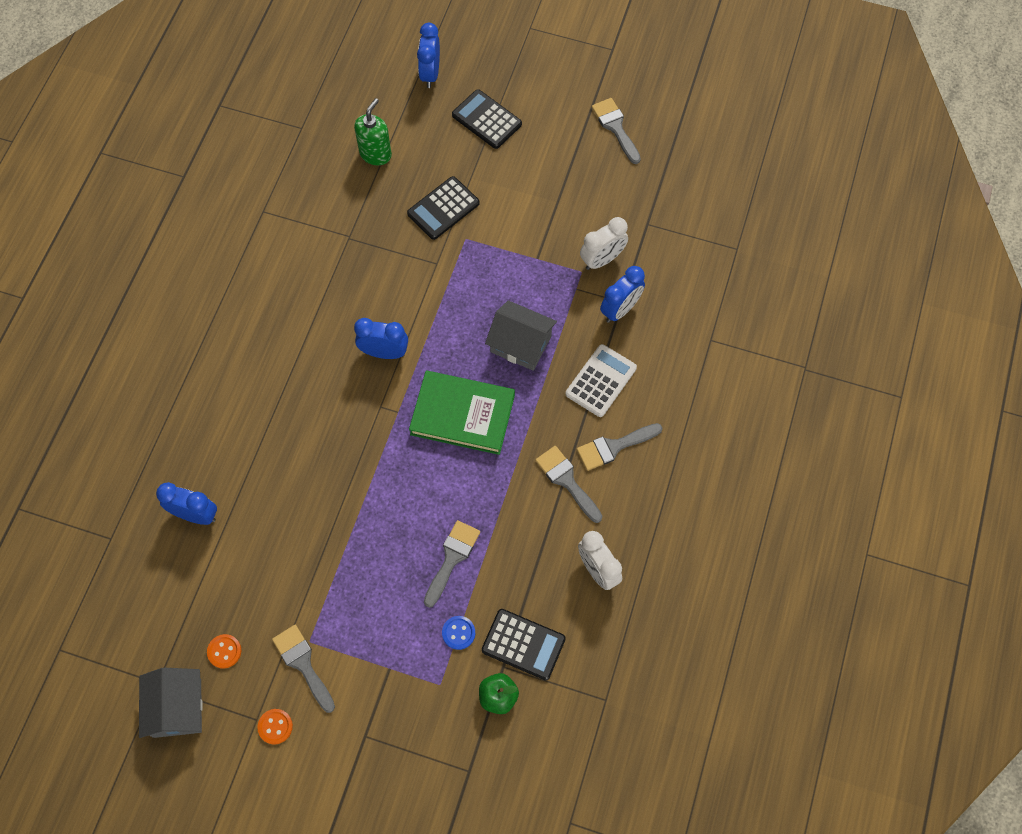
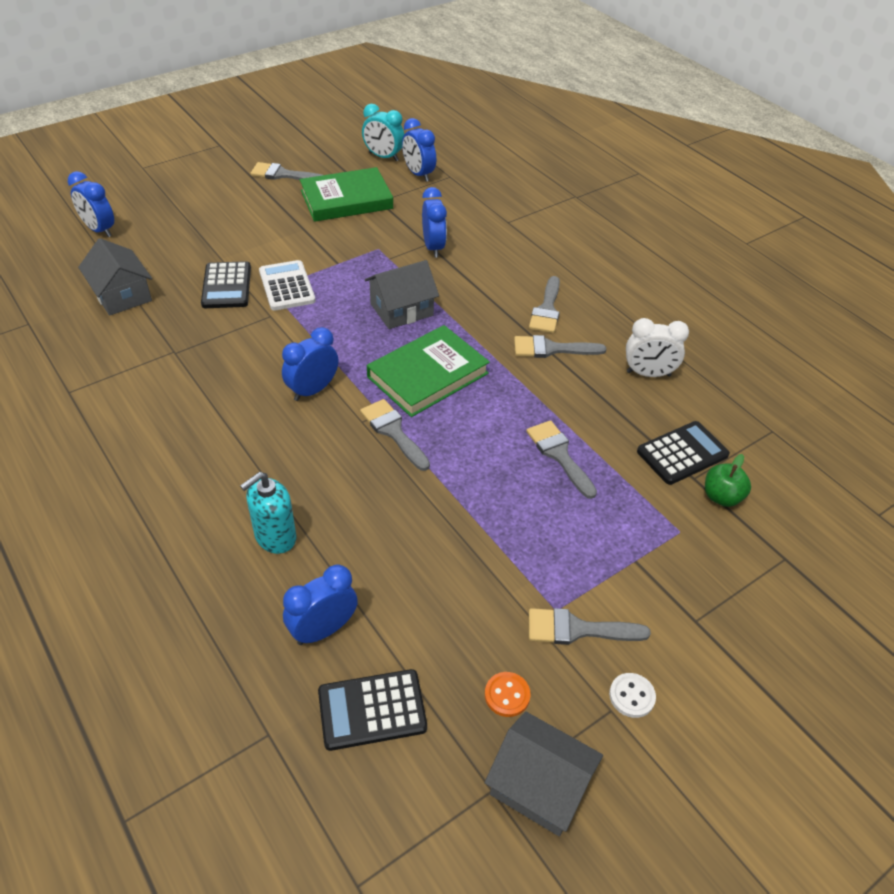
camera: 55 degrees left, 20 degrees down
(241, 433) = (275, 537): none -> turquoise soap dispenser
(275, 726) = (631, 696): orange button -> white button
(375, 154) = (121, 295): green soap dispenser -> grey house
(386, 434) = (393, 431): none -> grey brush
(458, 633) = (637, 490): blue button -> none
(486, 120) = (184, 225): black calculator -> black calculator (372, 710)
(601, 381) = (482, 287): white calculator -> white calculator (287, 286)
(602, 260) = (381, 234): white clock -> none
(625, 199) = (346, 199): none -> green book
(715, 177) = (383, 157): none -> turquoise clock
(715, 223) = (418, 174): none -> blue clock

